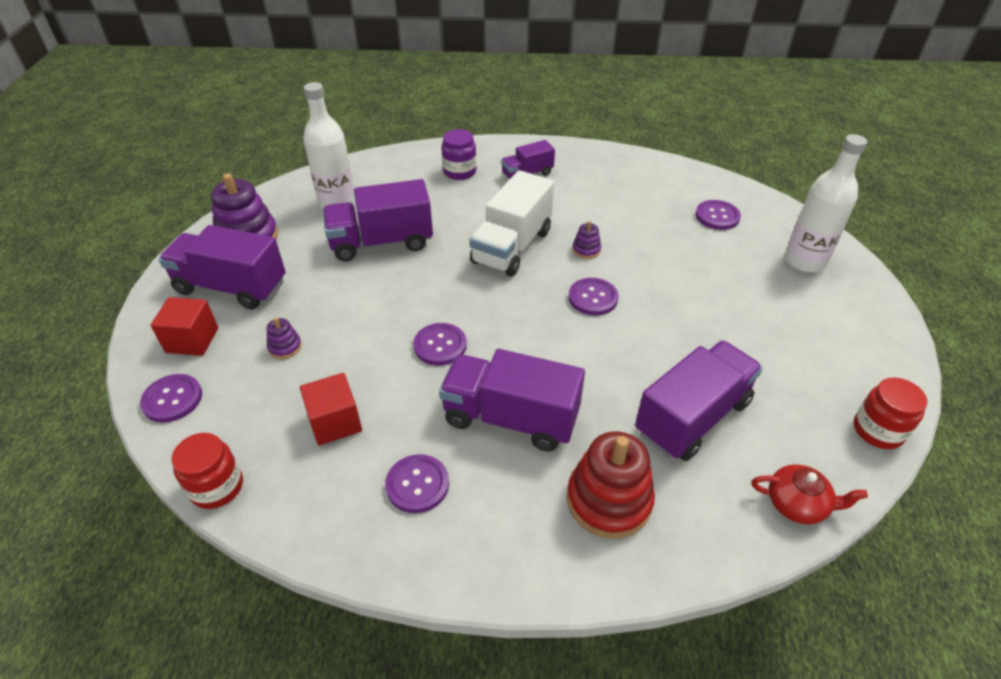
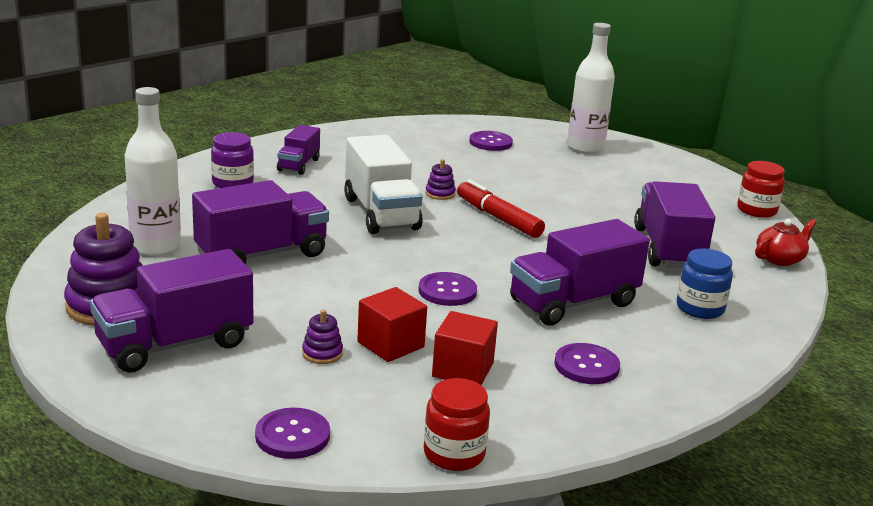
camera: 50 degrees left, 20 degrees down
(192, 340) = (219, 394): red cube -> red cube (390, 345)
(381, 242) = (261, 254): purple truck -> purple truck turned 150 degrees counterclockwise
(593, 298) = (498, 218): purple button -> red marker
(608, 500) = (700, 308): red stacking toy -> blue jar

